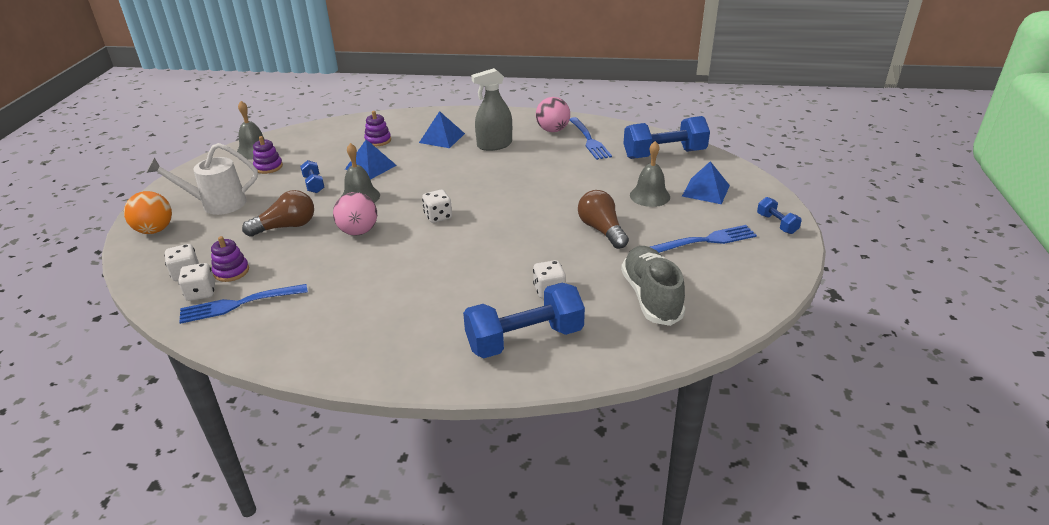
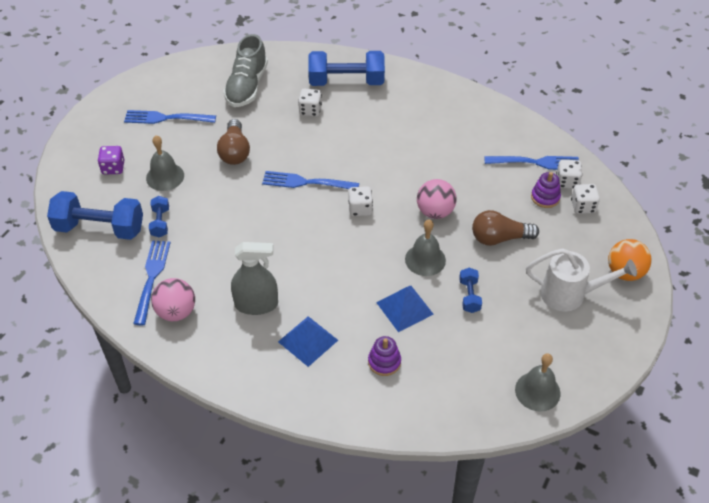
camera: 160 degrees left, 15 degrees up
(268, 167) = (519, 347): purple stacking toy -> none
(505, 223) = (307, 182): none -> blue fork
(705, 190) = (113, 168): blue pyramid -> purple dice
(776, 224) = (99, 117): blue dumbbell -> blue dumbbell (160, 222)

